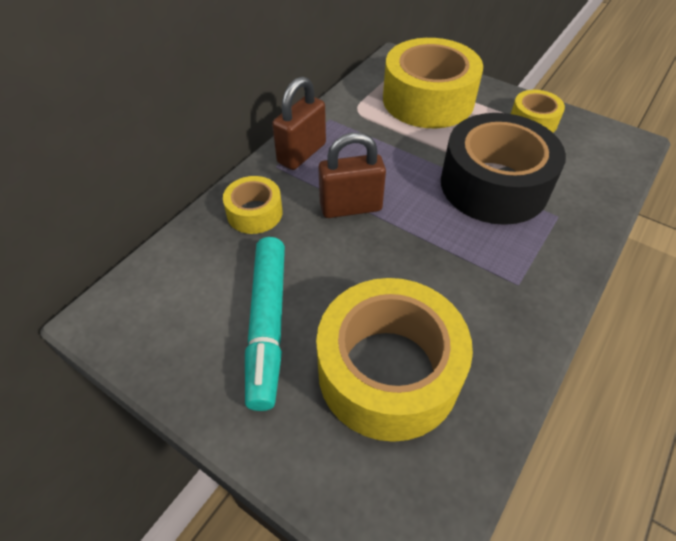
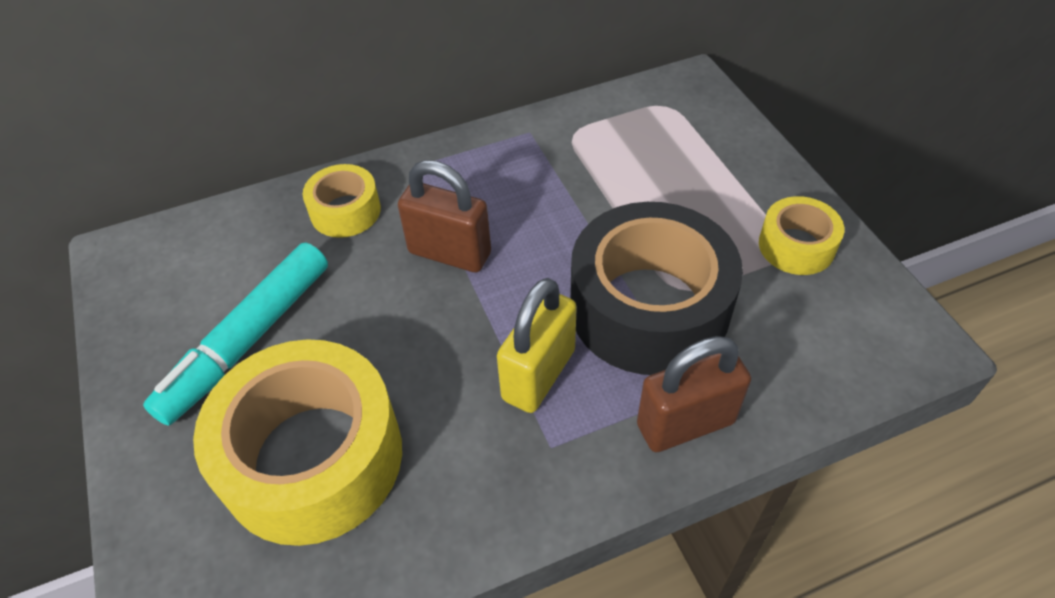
camera: 35 degrees right, 0 degrees up
(302, 153) = (457, 162): brown padlock -> brown padlock (685, 424)
(428, 100) = (677, 156): yellow tape -> none
(472, 249) = (538, 375): none -> yellow padlock

